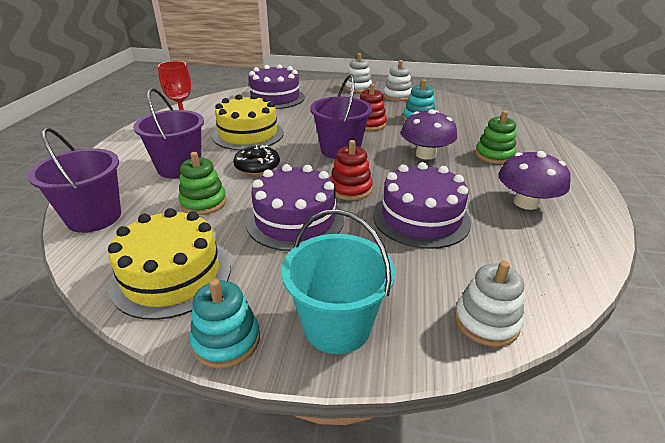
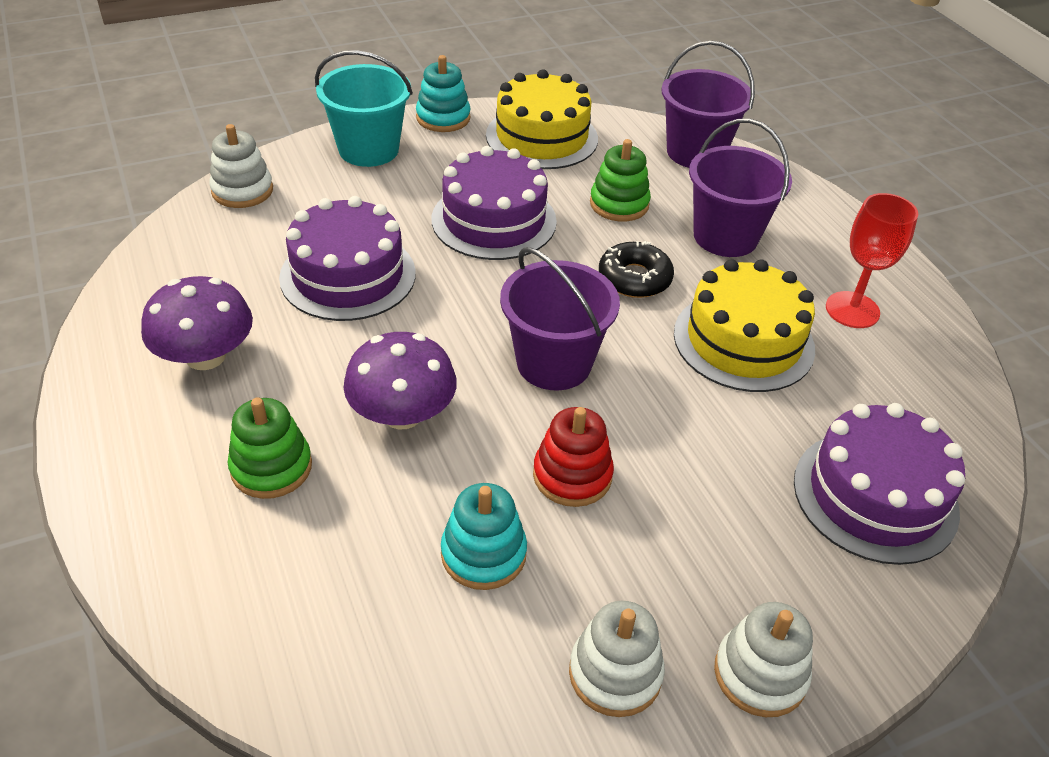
camera: 145 degrees right, 10 degrees up
(350, 189) = (469, 287): red stacking toy -> none

